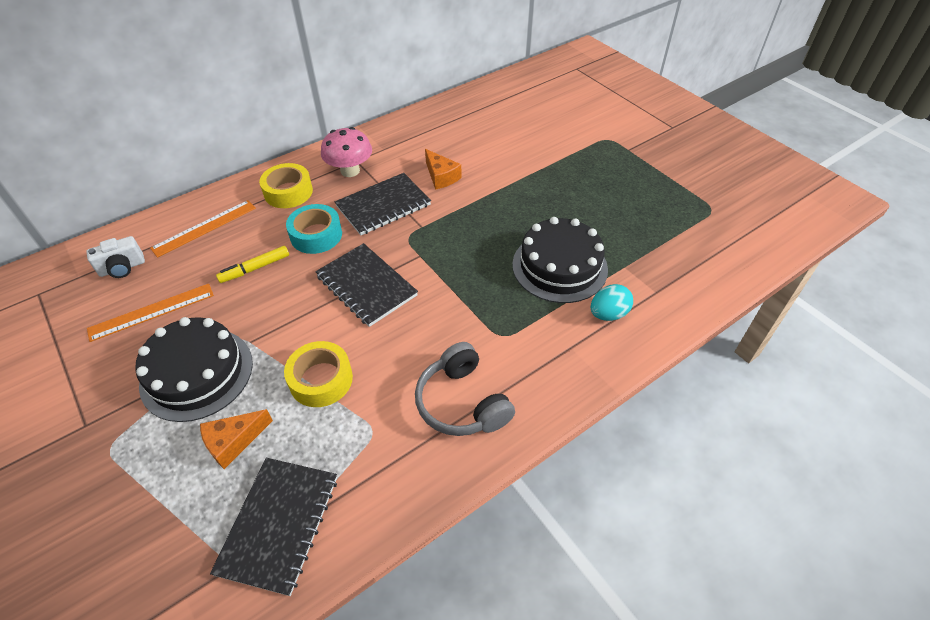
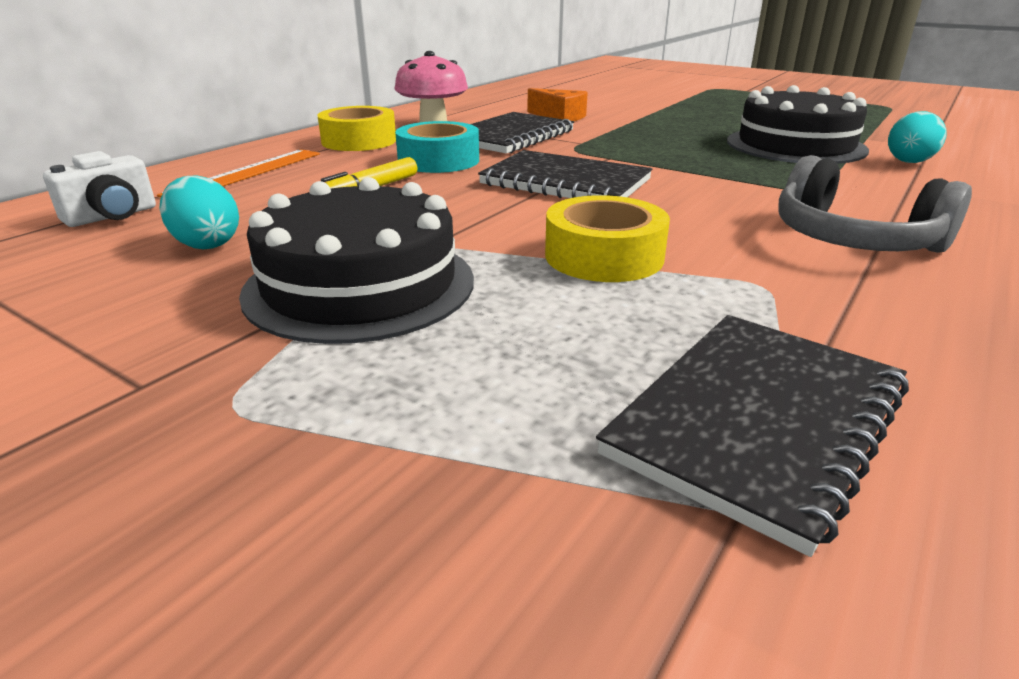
camera: 20 degrees left, 20 degrees down
(151, 312) = (207, 244): orange ruler -> turquoise egg
(233, 442) = (523, 341): orange cheese -> none
(279, 524) = (758, 421): black notebook -> black notebook turned 45 degrees clockwise

